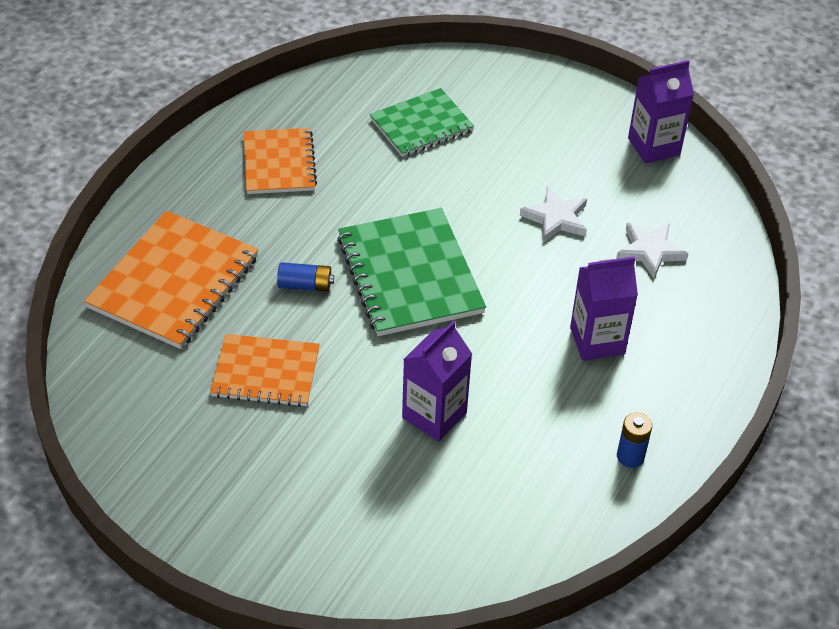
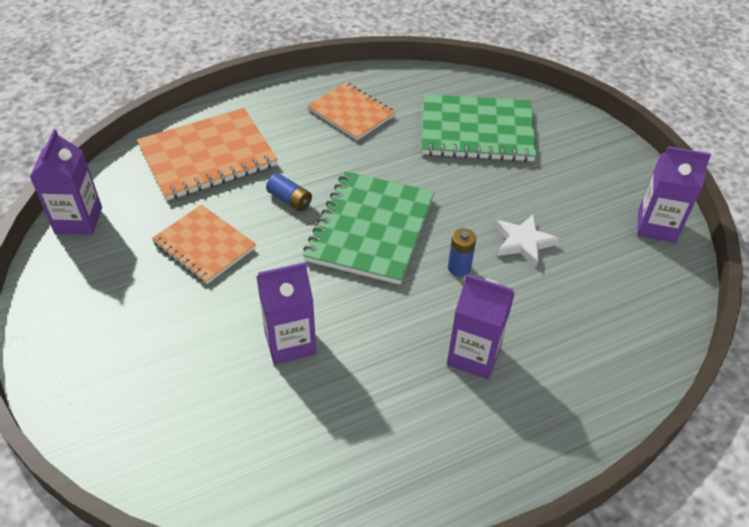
camera: 35 degrees right, 0 degrees up
(107, 416) = (78, 220): none -> purple carton
(279, 163) = (351, 113): orange notebook -> orange notebook turned 75 degrees counterclockwise
(421, 125) = (476, 131): green notebook -> green notebook, size x1.55
(630, 456) = (417, 471): blue battery -> blue battery (459, 268)
(650, 251) = (583, 306): white star -> none

